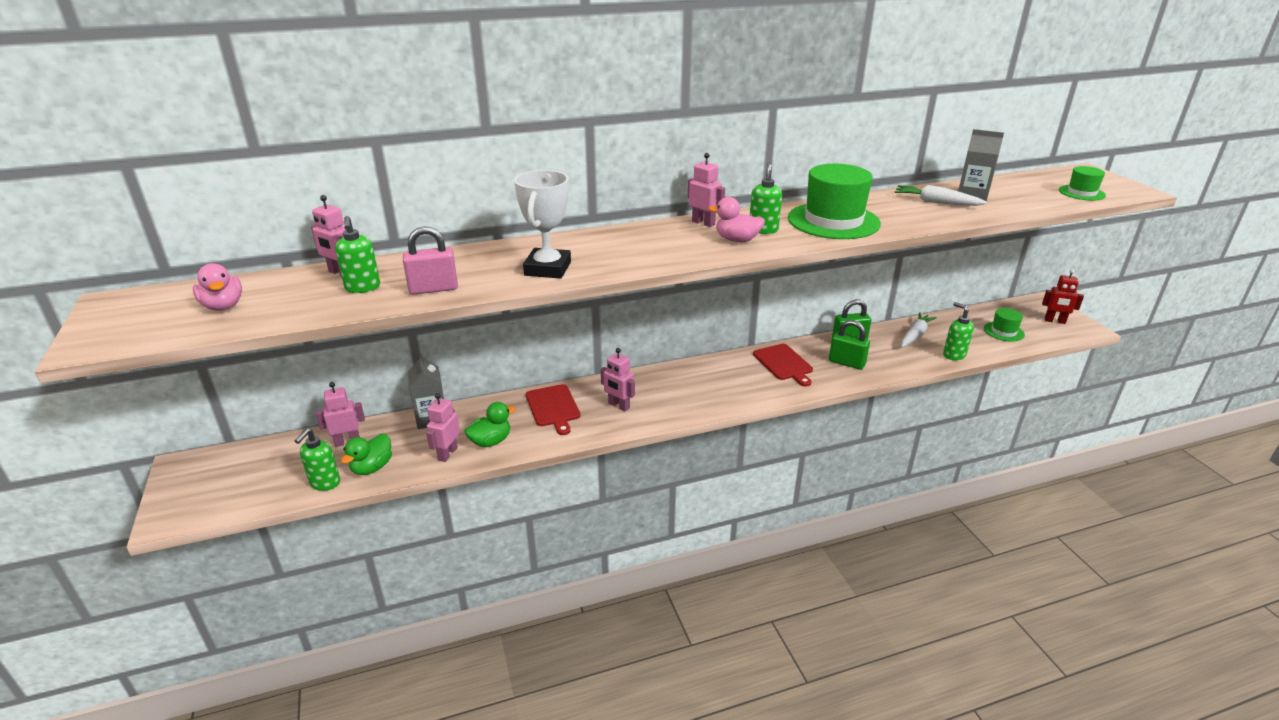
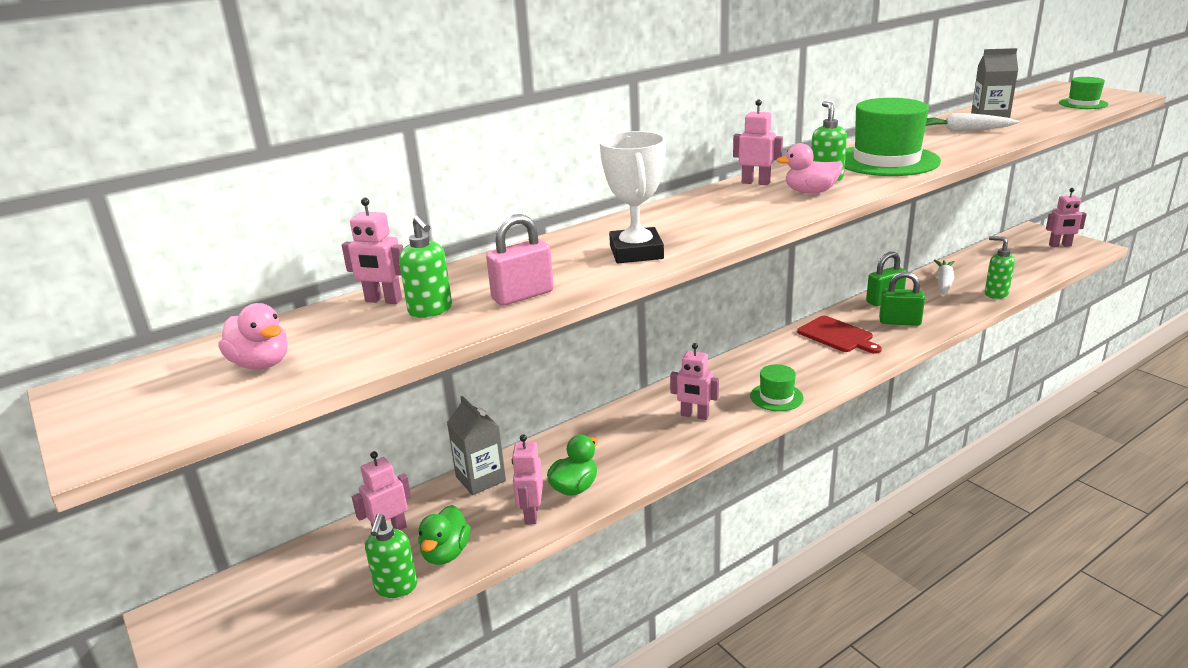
camera: 15 degrees left, 5 degrees down
(553, 407) = (620, 434): red cutting board -> none
(1003, 331) = (1022, 263): green hat -> green hat (776, 397)
(1054, 321) = (1060, 245): red robot -> pink robot

